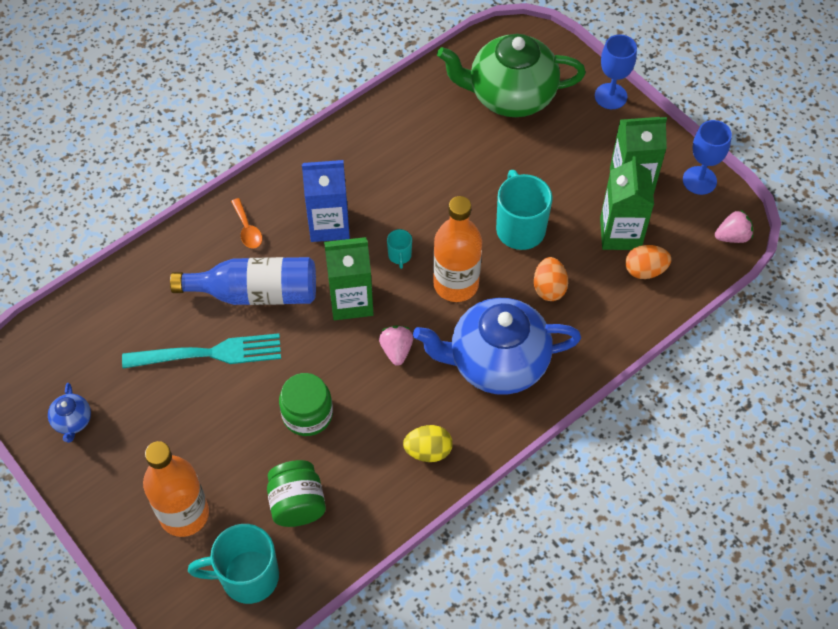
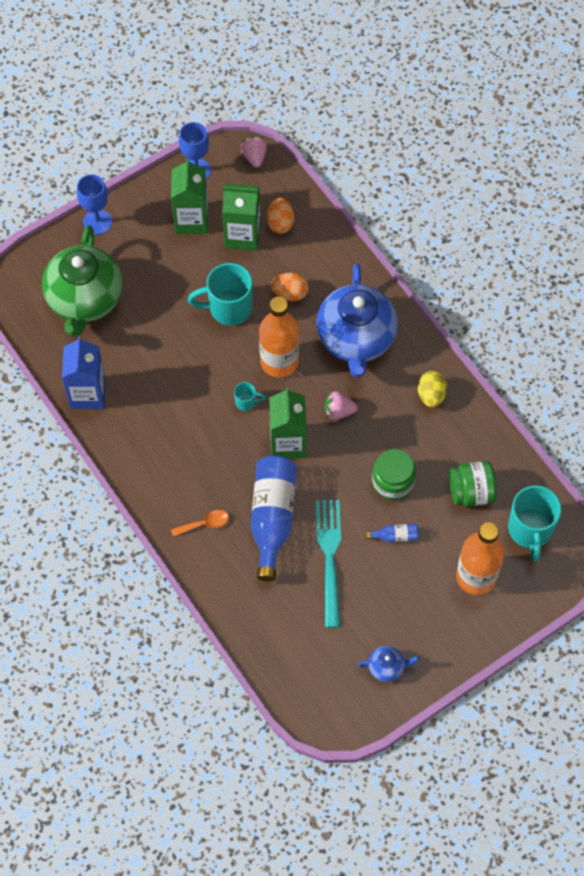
camera: 85 degrees left, 5 degrees up
(237, 421) = (395, 536): none -> blue bottle
(329, 224) = (207, 456): blue carton -> blue carton (88, 394)

